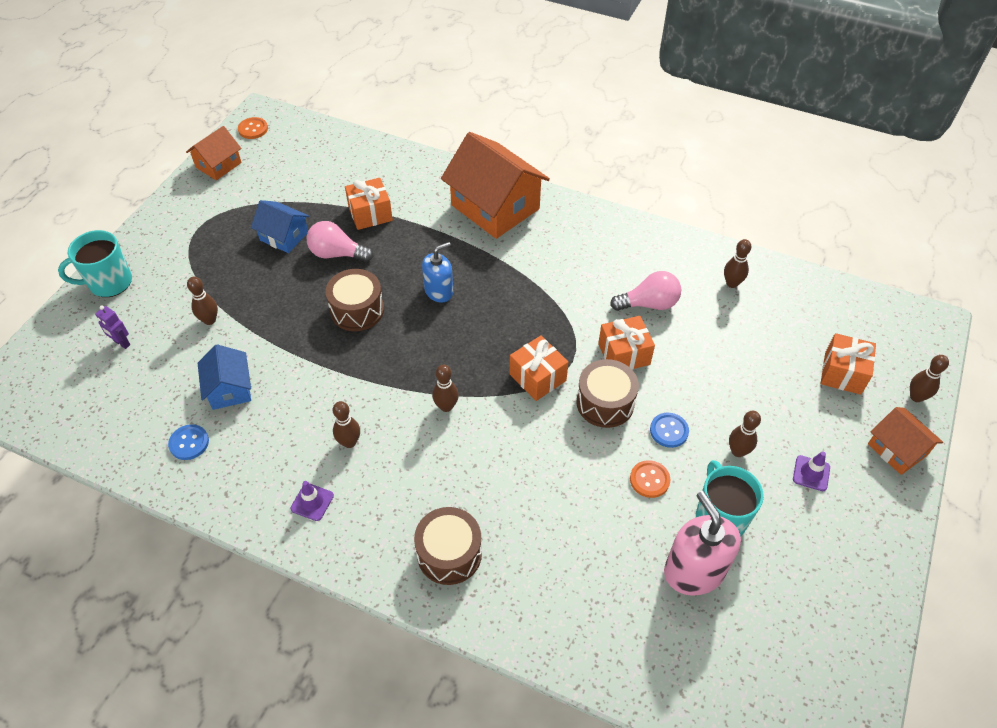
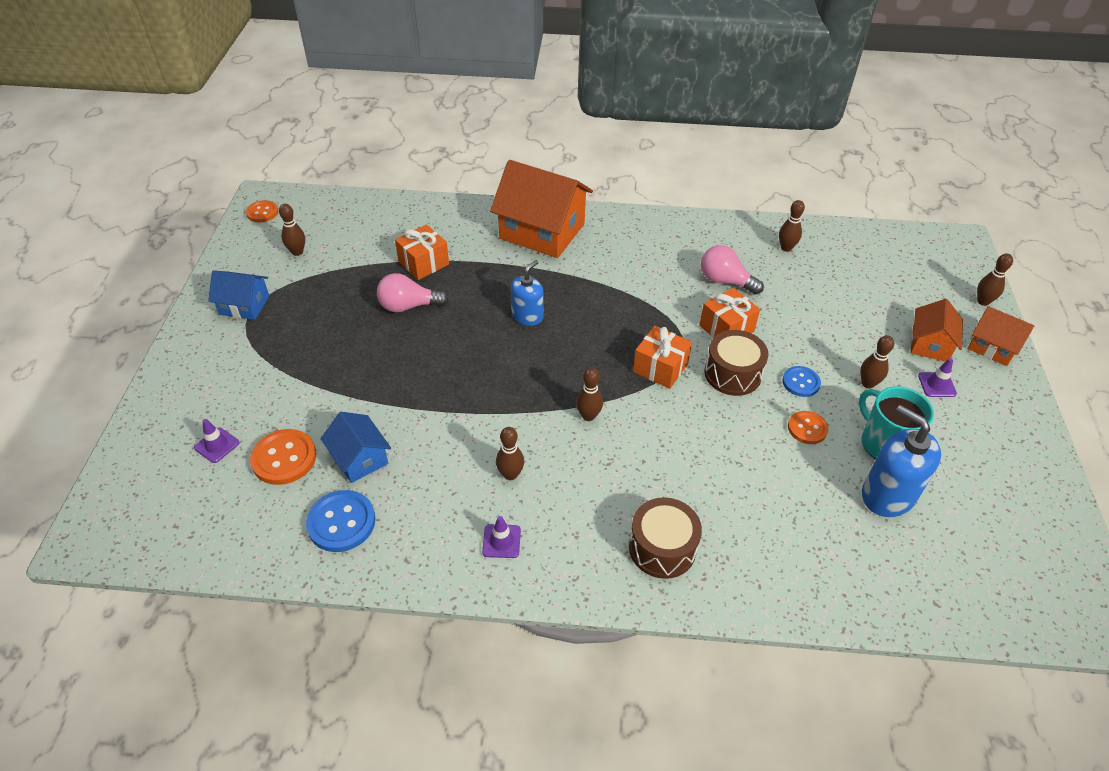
camera: 20 degrees left, 5 degrees down
(109, 282) = (173, 390): turquoise mug -> none
(122, 343) = (217, 445): purple robot -> purple traffic cone
(169, 371) = (284, 458): none -> orange button
(189, 443) = (341, 522): blue button -> blue button, size x1.57
(210, 320) = (305, 399): brown bowling pin -> brown bowling pin (297, 252)
(218, 165) = (241, 252): orange house -> orange house (930, 344)
(284, 236) = (345, 302): blue house -> blue house (244, 305)
(357, 310) = (455, 352): brown drum -> none
(649, 304) = (725, 281): pink light bulb -> pink light bulb turned 120 degrees counterclockwise
(694, 571) = (887, 495): pink soap dispenser -> blue soap dispenser
(842, 373) = (916, 298): orange gift -> none

